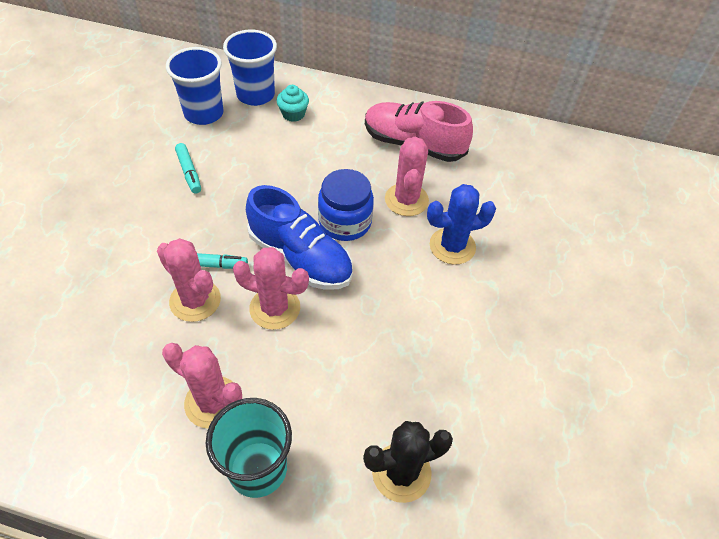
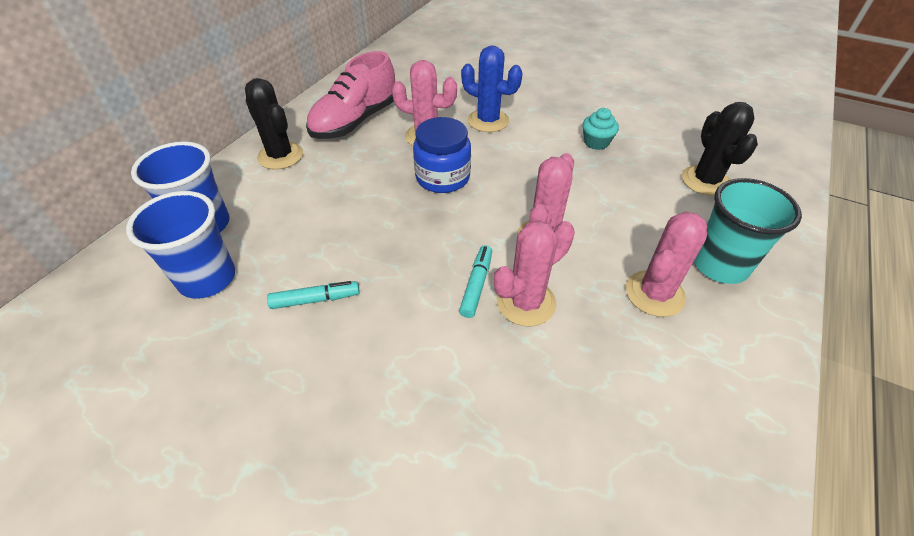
camera: 75 degrees left, 5 degrees down
(293, 114) = (261, 196): turquoise cupcake -> turquoise cupcake (596, 142)
(300, 257) = (481, 213): blue shoe -> none
(346, 110) = (280, 156): none -> black cactus
(452, 246) = (488, 121): blue cactus -> blue cactus turned 60 degrees counterclockwise

